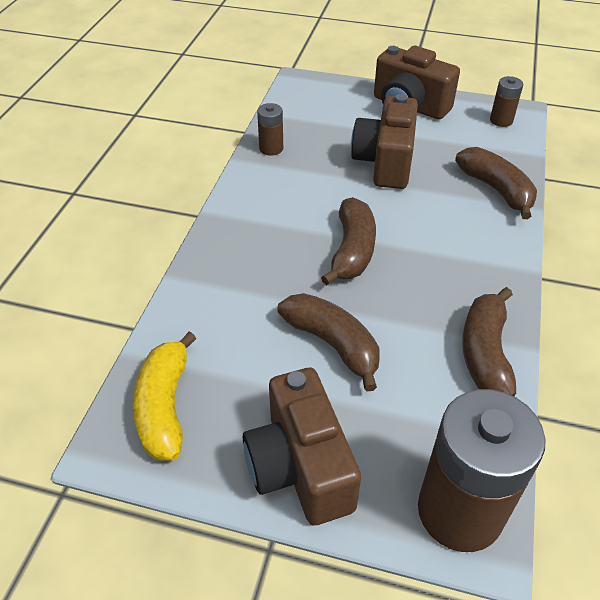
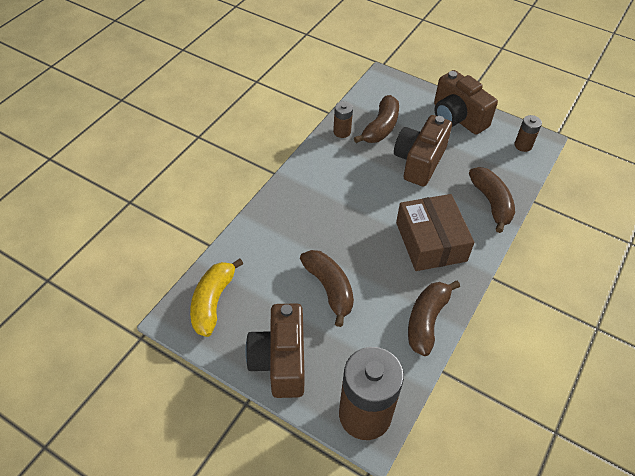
camera: 15 degrees right, 5 degrees up
(352, 251) = (368, 226): brown banana -> brown banana (381, 127)
(443, 251) = (431, 241): none -> brown box

